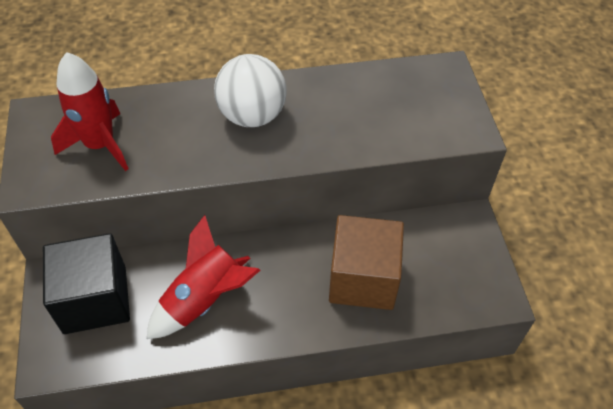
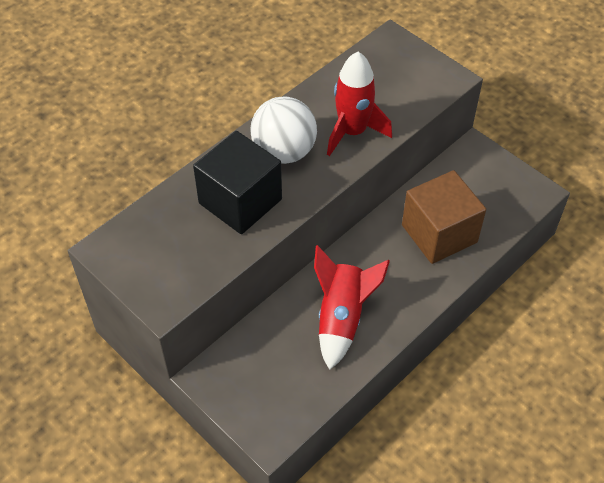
camera: 35 degrees left, 0 degrees up
(95, 299) = (259, 370): black cube -> black cube (240, 201)
(100, 145) = (188, 241): red rocket -> red rocket (352, 132)

